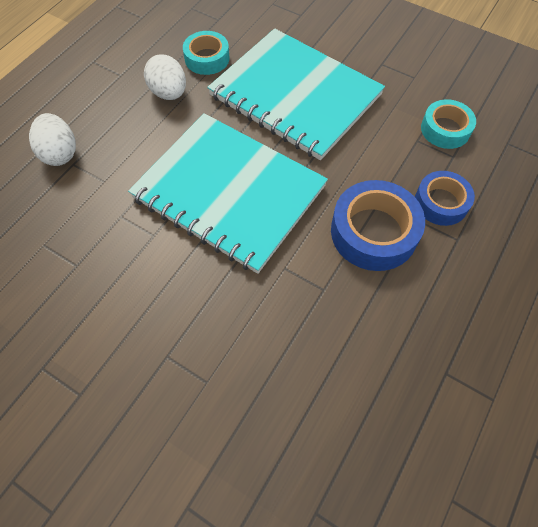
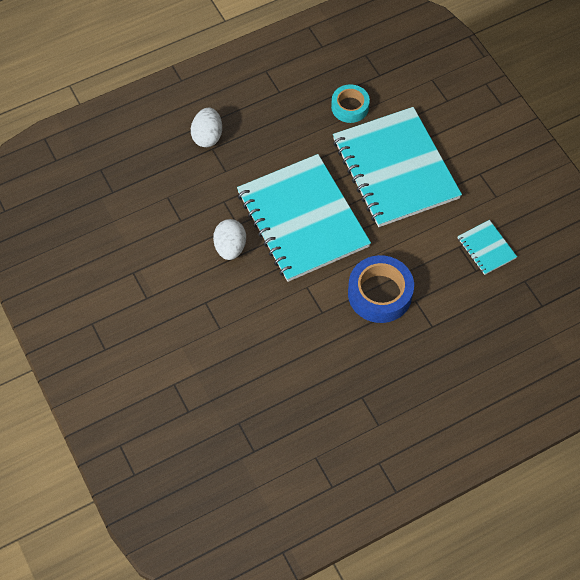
camera: 30 degrees right, 0 degrees up
(169, 93) = (305, 123): white egg -> white egg (230, 247)
(441, 203) = (440, 297): blue tape -> none
(445, 129) = (486, 248): turquoise tape -> turquoise notebook

